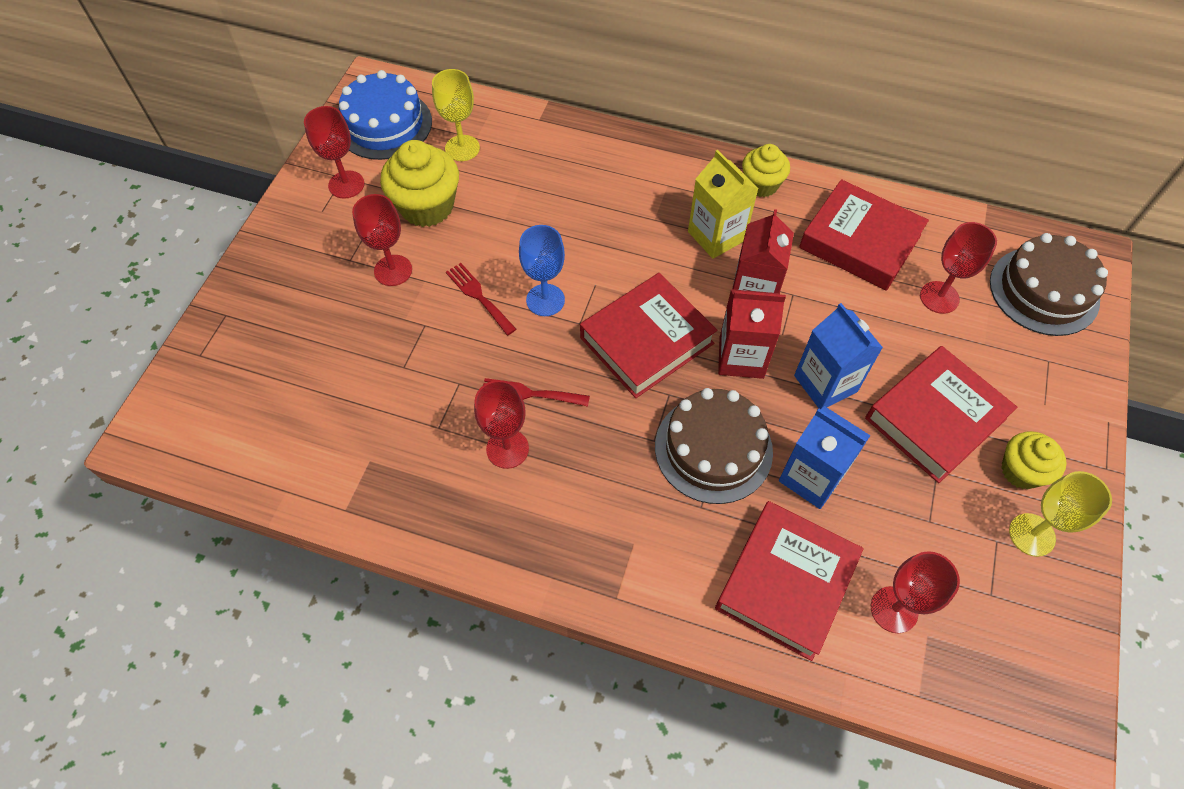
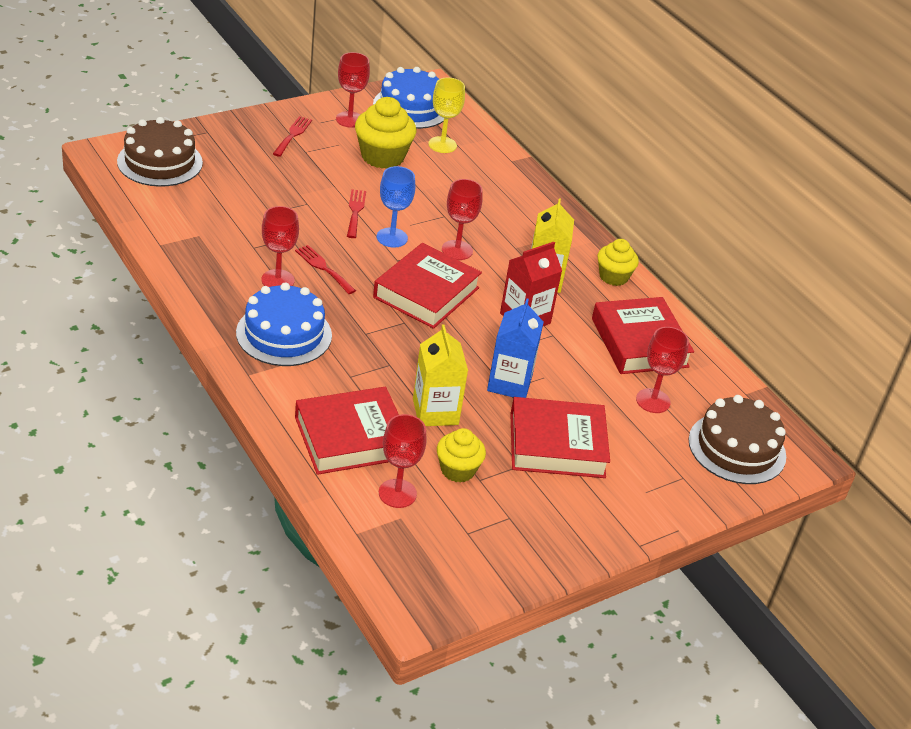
camera: 35 degrees right, 20 degrees down
(314, 248) = (293, 135): none -> red fork
(393, 270) = (323, 170): red goblet -> red goblet (457, 250)
(589, 513) = (284, 334): none -> blue cake
(646, 340) = (426, 292): red book -> red book turned 60 degrees counterclockwise
(713, 449) = (395, 360): brown cake -> brown cake (160, 162)
(741, 357) = (473, 337): red carton -> none
(811, 477) = (435, 412): blue carton -> yellow carton
(1021, 471) = (577, 504): yellow cupcake -> yellow cupcake (458, 470)
(1032, 535) = (537, 531): yellow goblet -> none

